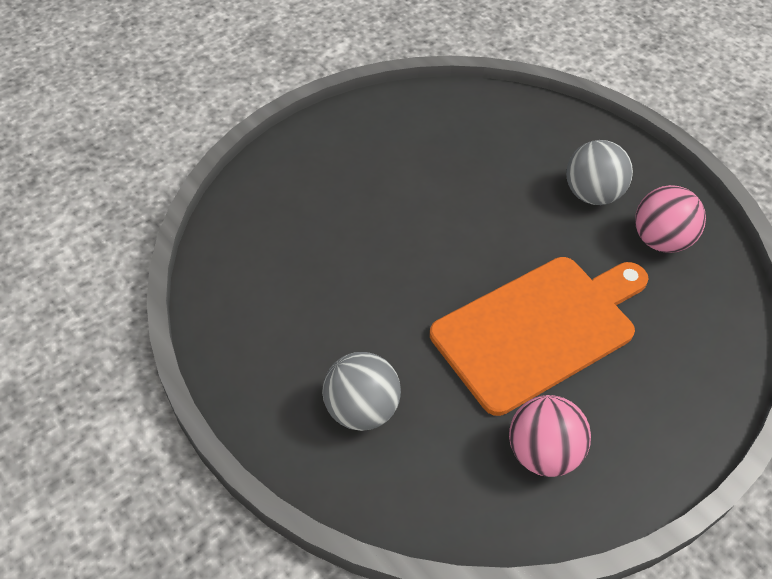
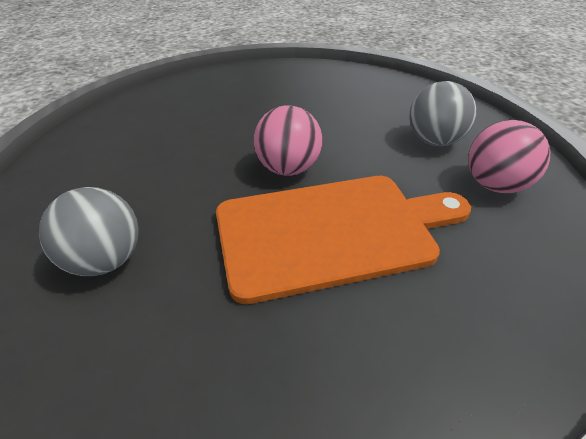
camera: 20 degrees right, 10 degrees down
(542, 453) = (270, 361): pink ball -> pink ball (288, 168)

